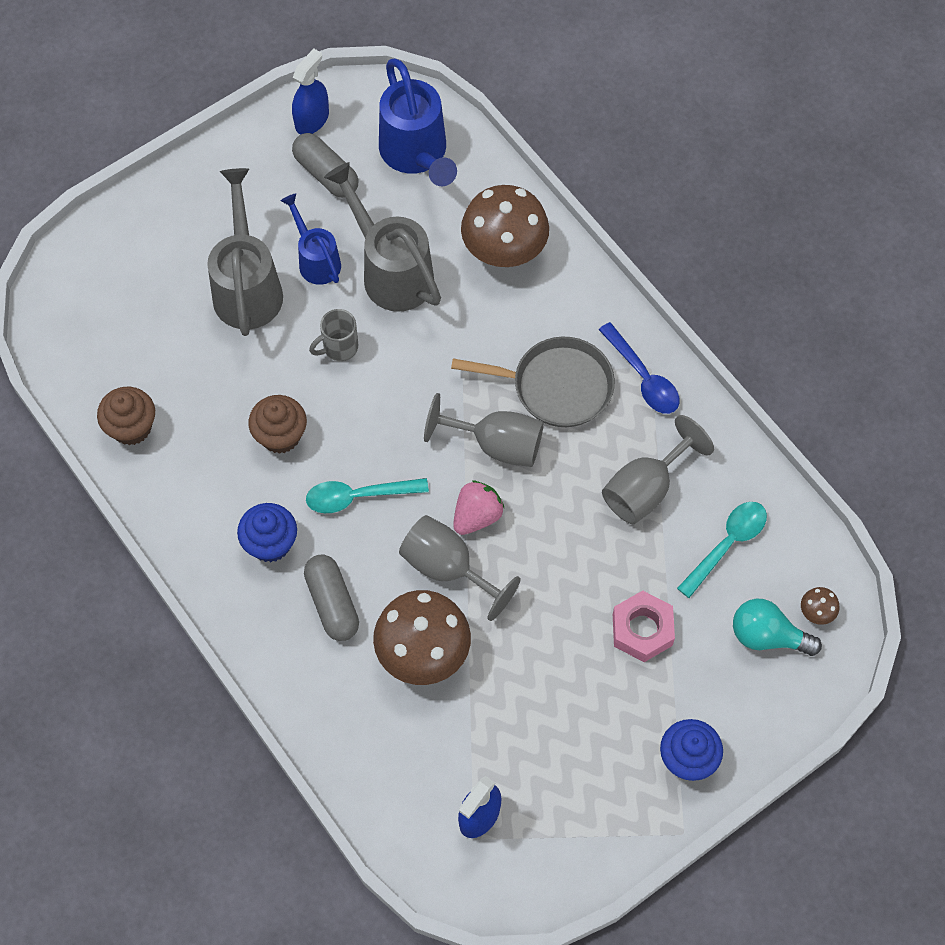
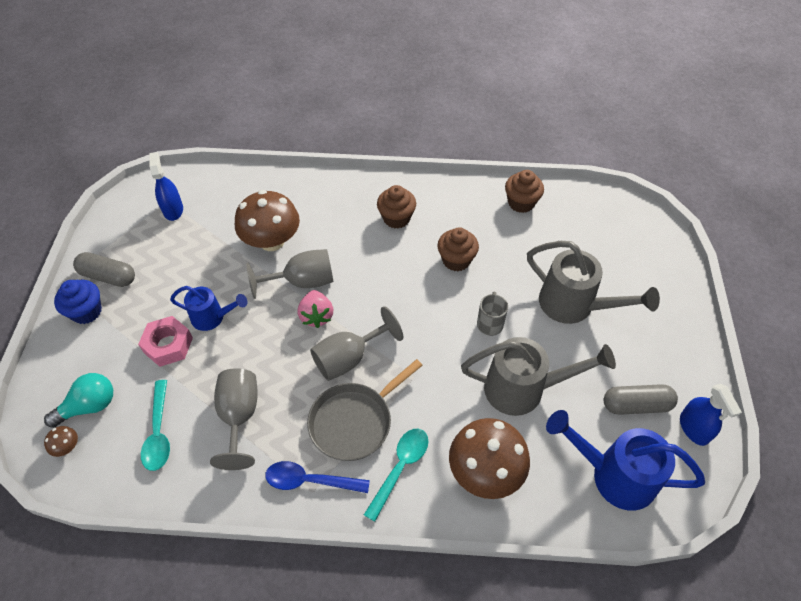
camera: 130 degrees right, 10 degrees down
(270, 543) = (396, 218): blue cupcake -> brown cupcake
(316, 260) = (566, 353): blue watering can -> blue watering can (212, 317)
(332, 603) = (337, 222): grey capsule -> grey capsule (108, 276)
(358, 496) = (384, 270): turquoise spoon -> turquoise spoon (400, 468)

